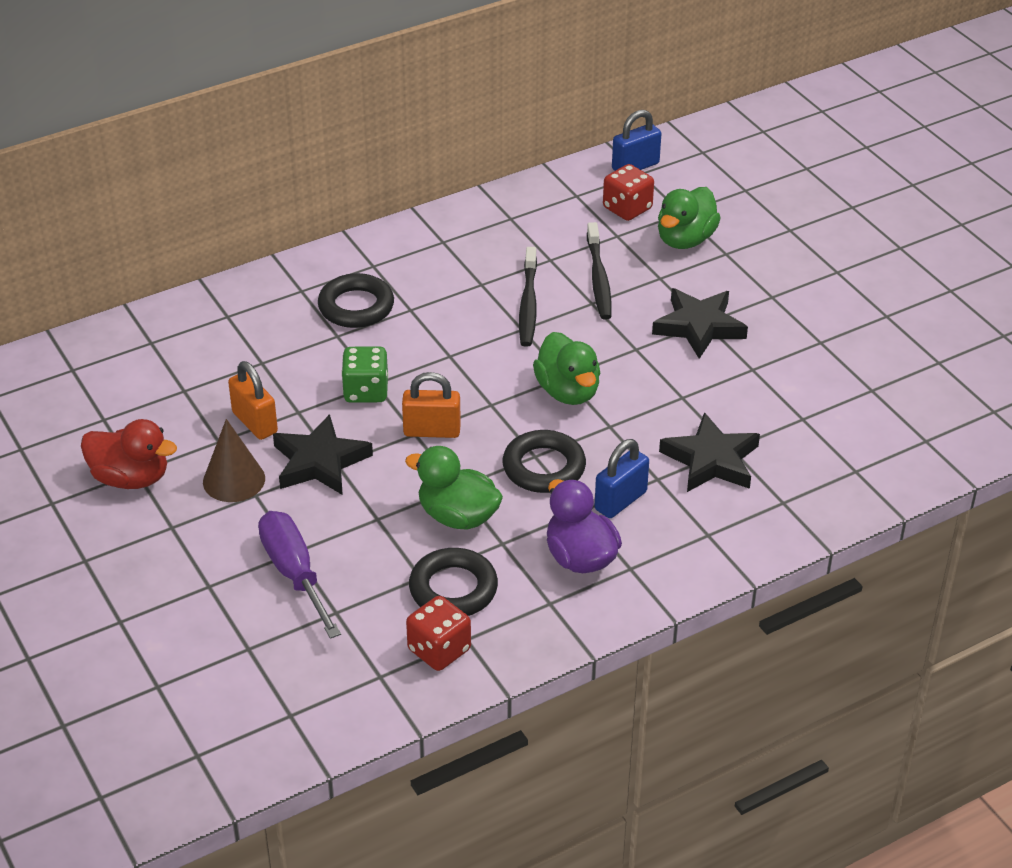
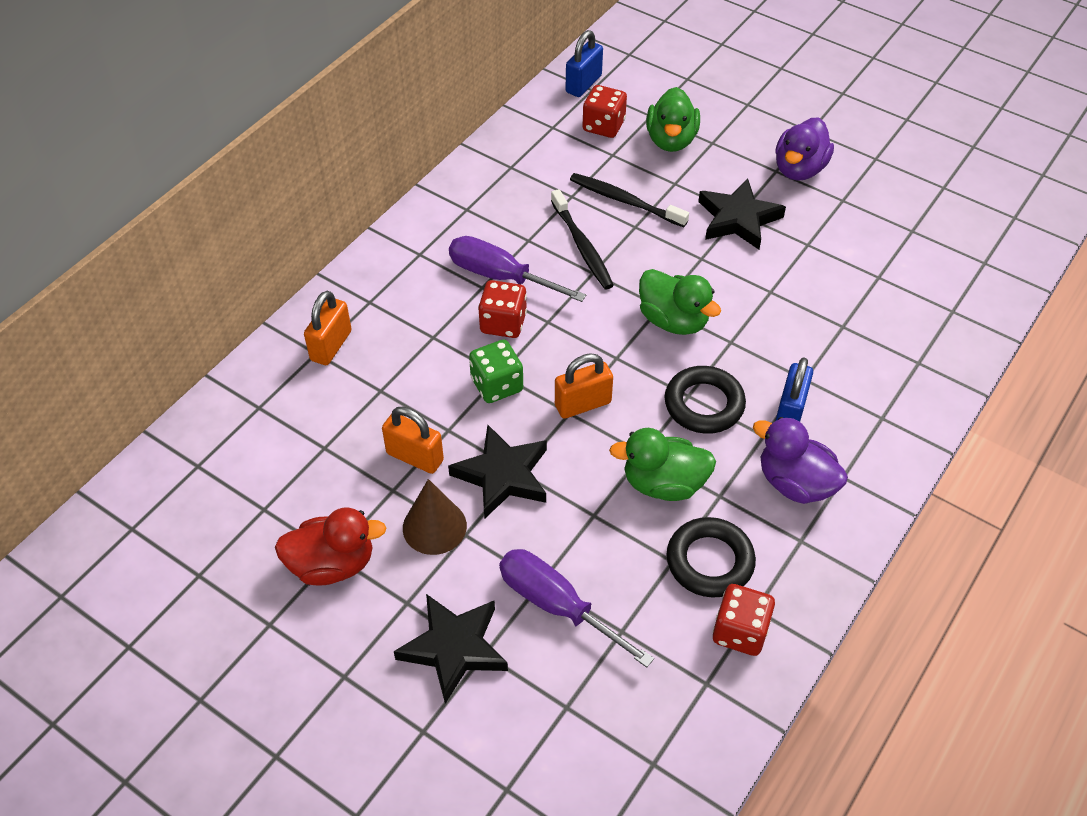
camera: 25 degrees left, 10 degrees up
(244, 314) = (331, 346): none -> orange padlock
(356, 307) = (431, 301): black ring -> none
(407, 344) = (503, 323): none -> red dice
(433, 306) = (500, 276): none -> purple screwdriver
(598, 278) = (625, 201): black toothbrush -> black toothbrush turned 150 degrees clockwise
(711, 460) = (835, 344): black star -> black star (454, 648)
(797, 302) = (799, 169): none -> purple duck

